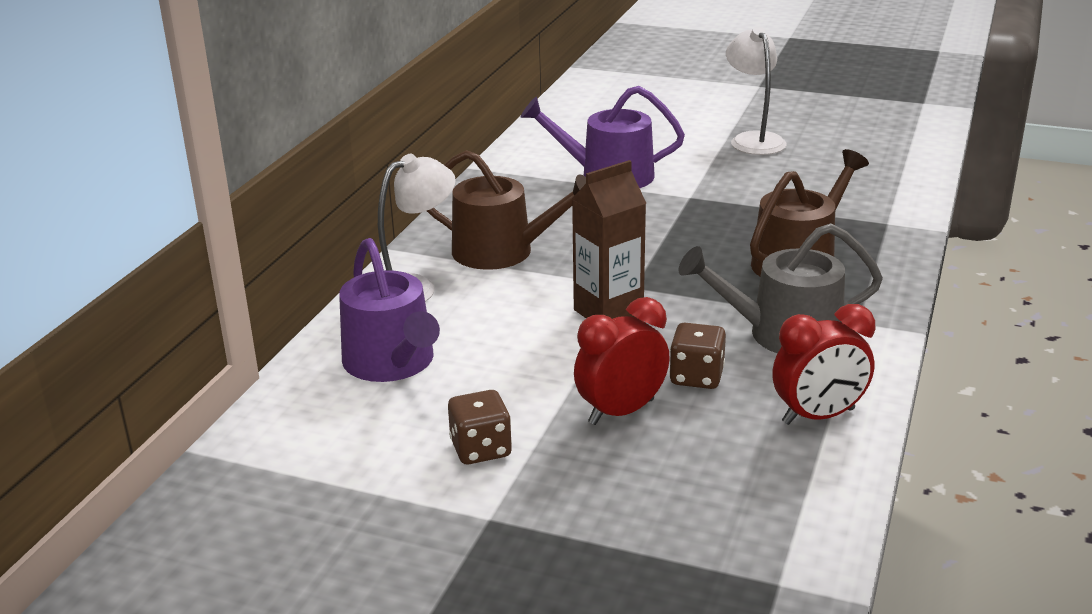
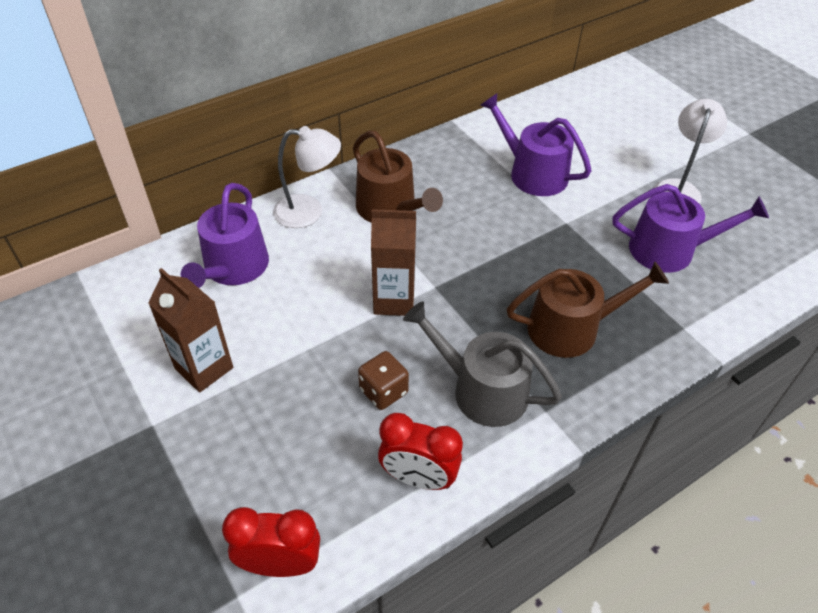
camera: 35 degrees right, 20 degrees up
(481, 449) = (204, 368): brown dice -> brown carton
(621, 412) = (308, 391): red clock -> red clock (280, 564)
(805, 180) = (670, 250): none -> purple watering can

